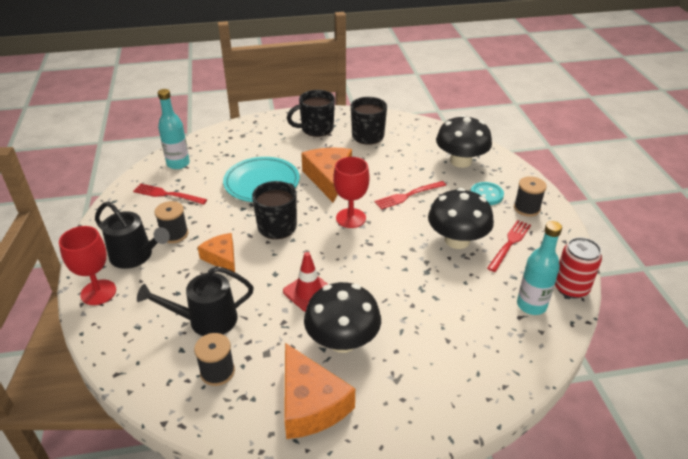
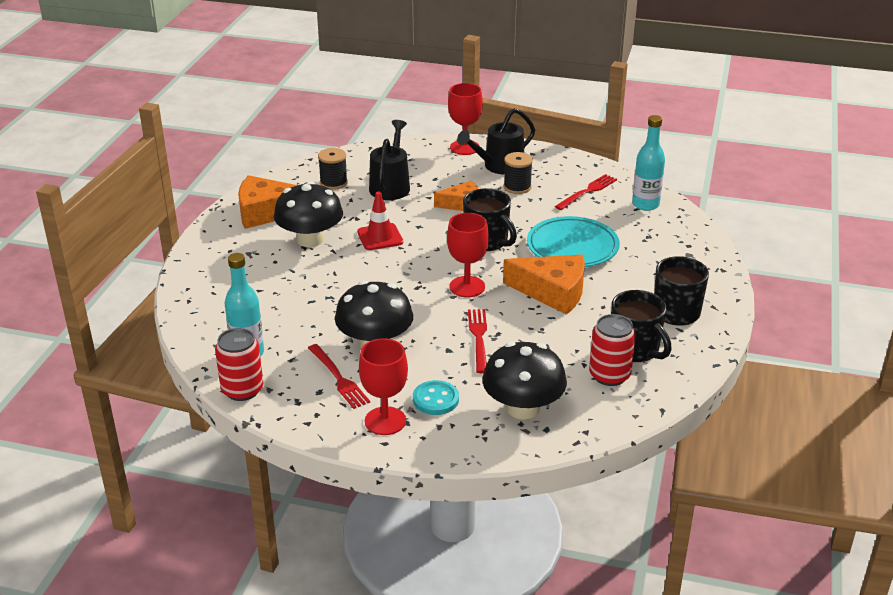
camera: 115 degrees right, 5 degrees down
(402, 139) = (609, 375): none -> red can
(526, 208) = (385, 421): black spool -> red goblet

